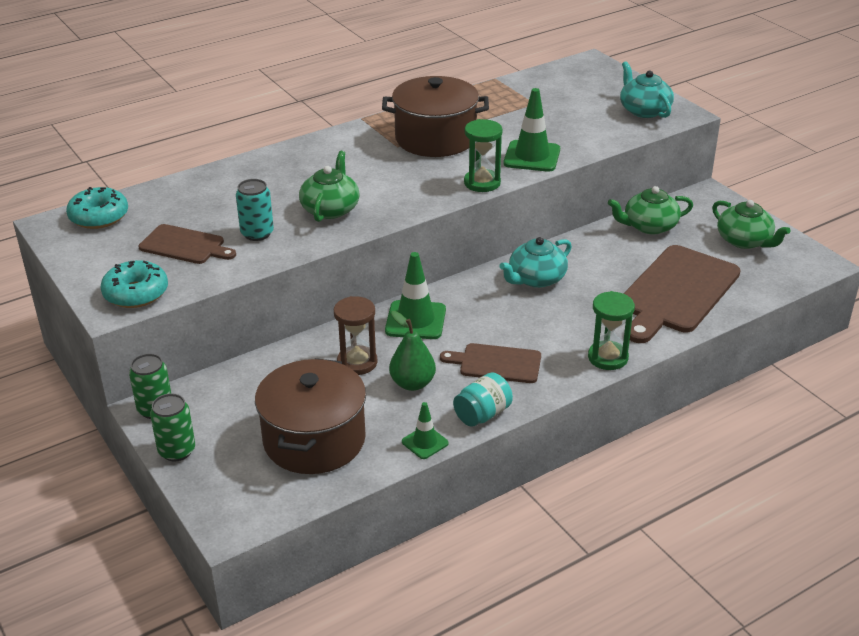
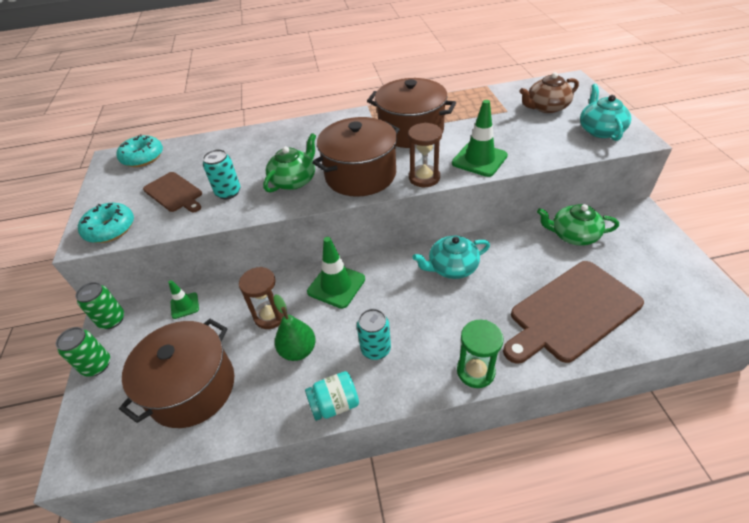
camera: 25 degrees right, 10 degrees up
(407, 191) = (360, 175): none -> brown pot
(425, 442) = (271, 421): green traffic cone -> green traffic cone (184, 305)
(482, 183) = (424, 178): green hourglass -> brown hourglass
(496, 363) = (375, 349): brown cutting board -> turquoise can
(576, 94) = (546, 107): none -> brown teapot
(744, 241) = (660, 269): green teapot -> none

